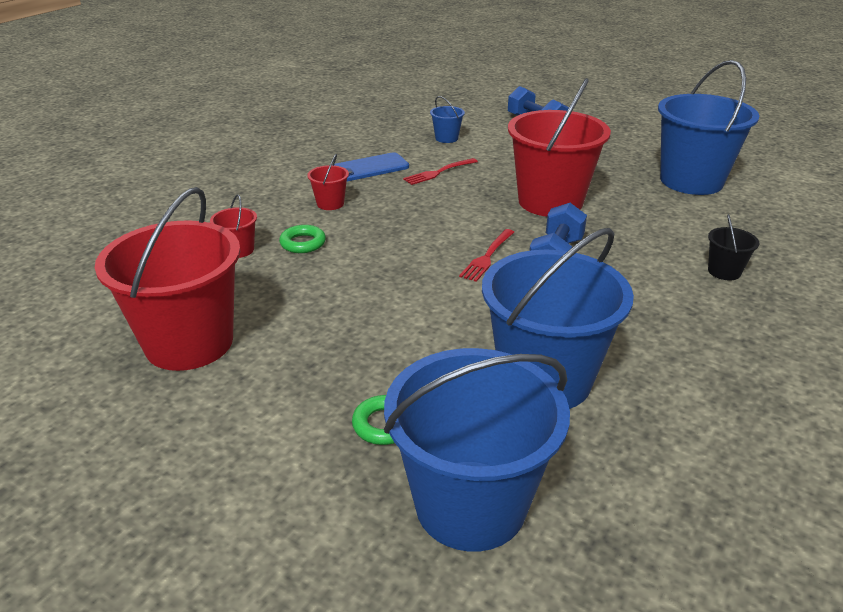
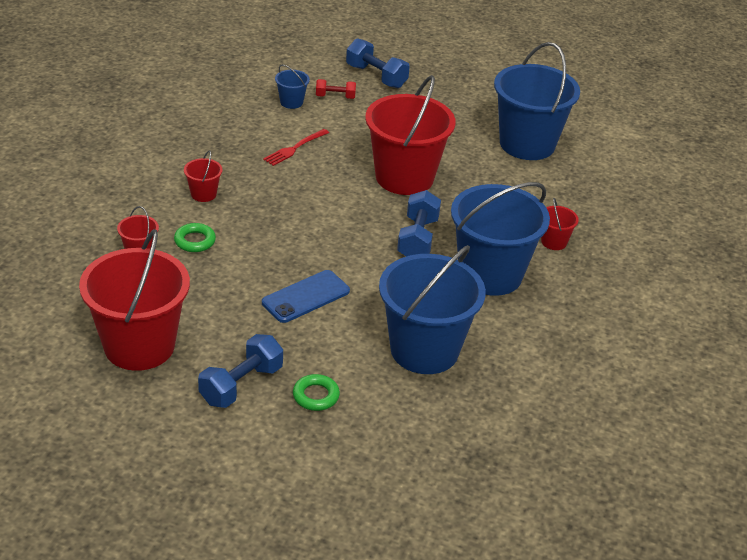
camera: 15 degrees left, 5 degrees up
(291, 400) = (241, 385): none -> blue dumbbell
(369, 168) = (226, 147): blue phone -> blue phone (306, 297)
(470, 504) = (389, 443): blue bucket -> blue bucket (490, 274)
(487, 256) = (360, 242): red fork -> none
(491, 136) = (335, 97): none -> red dumbbell
(724, 271) = (554, 242): black bucket -> red bucket

